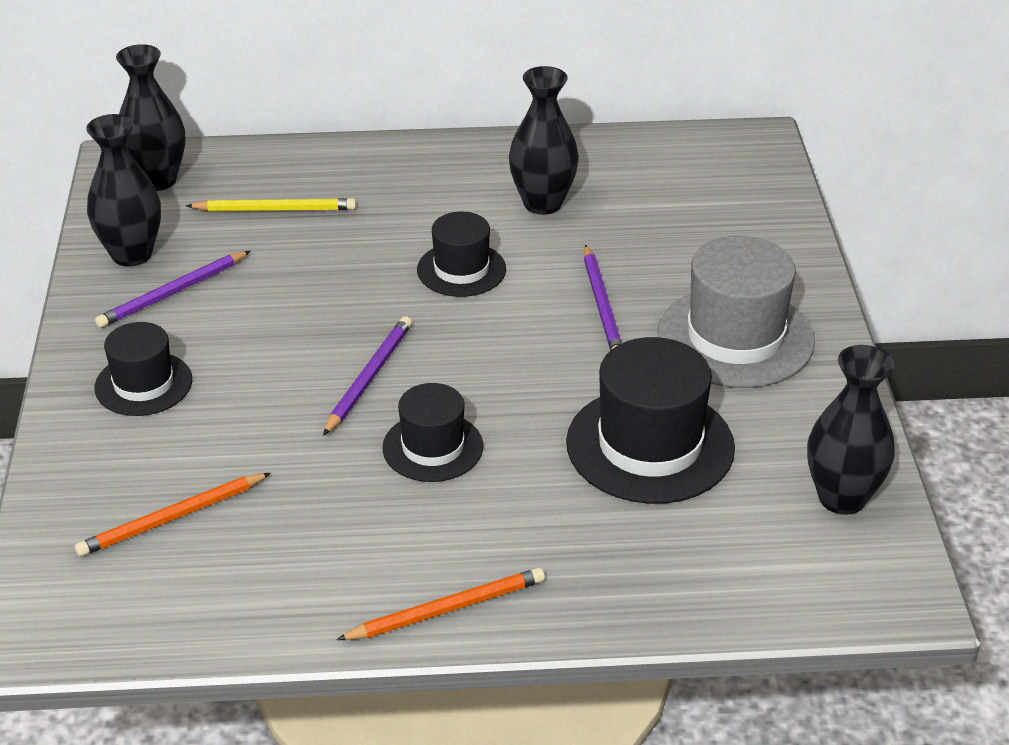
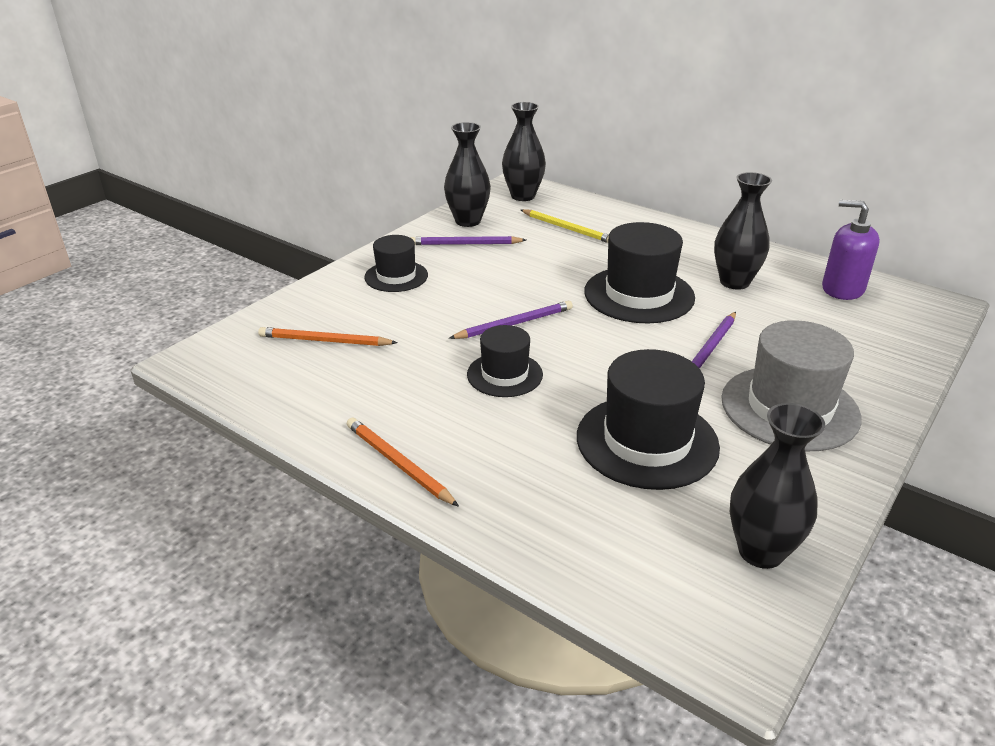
camera: 40 degrees right, 5 degrees down
(446, 609) = (398, 464): orange pencil -> orange pencil turned 150 degrees counterclockwise
(461, 269) = (639, 295): black hat -> black hat, size x1.67
(654, 162) = (842, 289): none -> purple soap dispenser

